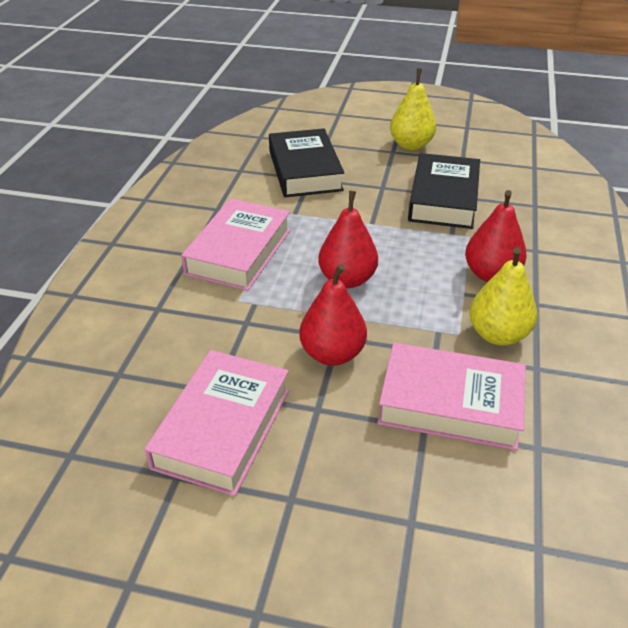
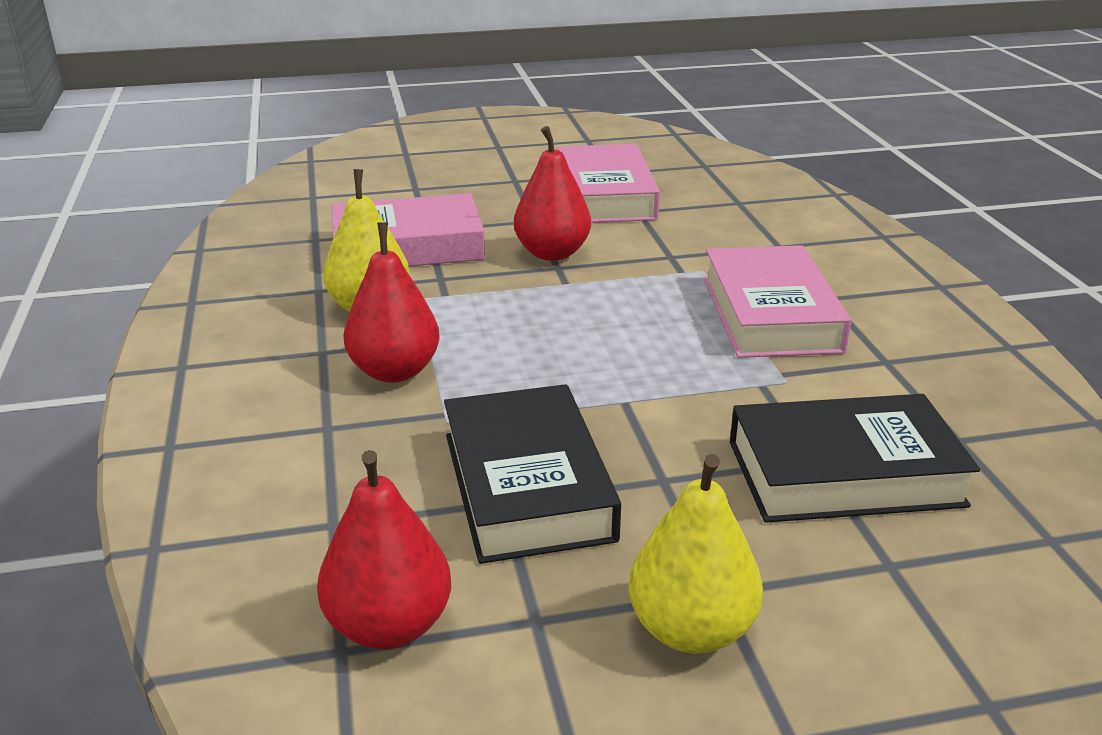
camera: 155 degrees right, 10 degrees down
(305, 170) = (844, 473): black book -> black book turned 60 degrees counterclockwise
(347, 279) = (595, 318): red pear -> red pear (389, 625)

